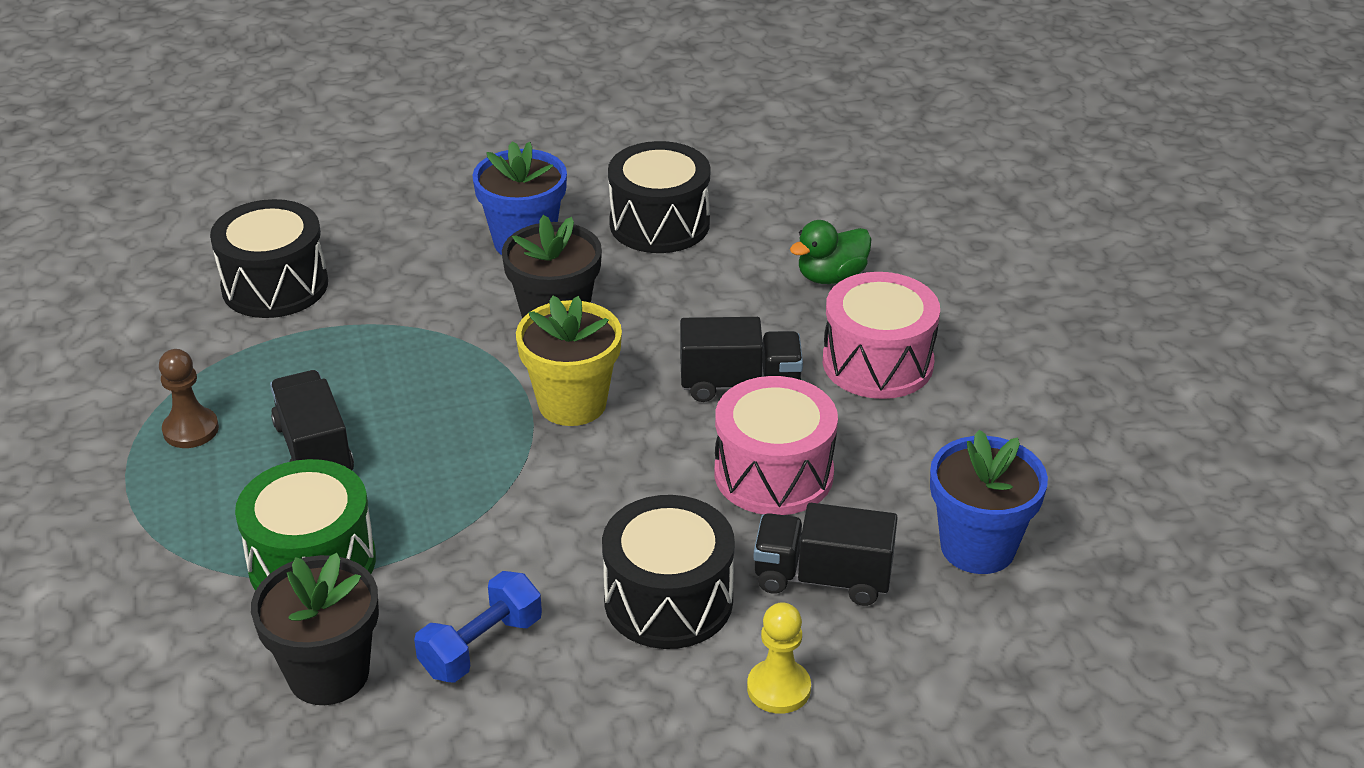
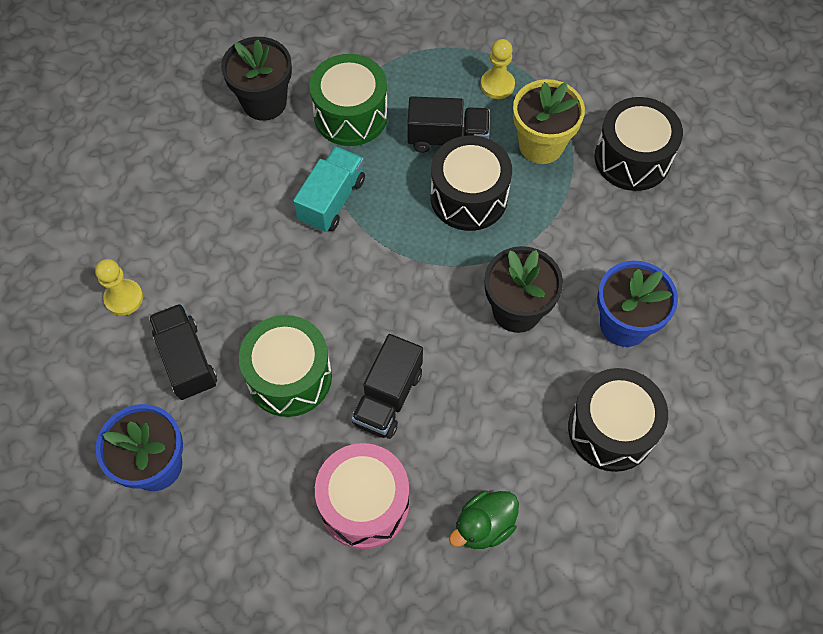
camera: 115 degrees right, 25 degrees up
(191, 430) = (497, 85): brown pawn -> yellow pawn
(481, 529) = (332, 200): none -> turquoise truck
(481, 646) = (242, 172): blue dumbbell -> none
(572, 403) = (420, 287): yellow flower pot -> yellow flower pot (541, 145)
(668, 600) = (220, 272): black drum -> black drum (468, 197)
(773, 474) = (289, 376): pink drum -> green drum
(822, 578) = (186, 360): black truck -> black truck turned 60 degrees counterclockwise
(831, 277) = (484, 526): green duck -> green duck turned 120 degrees counterclockwise

